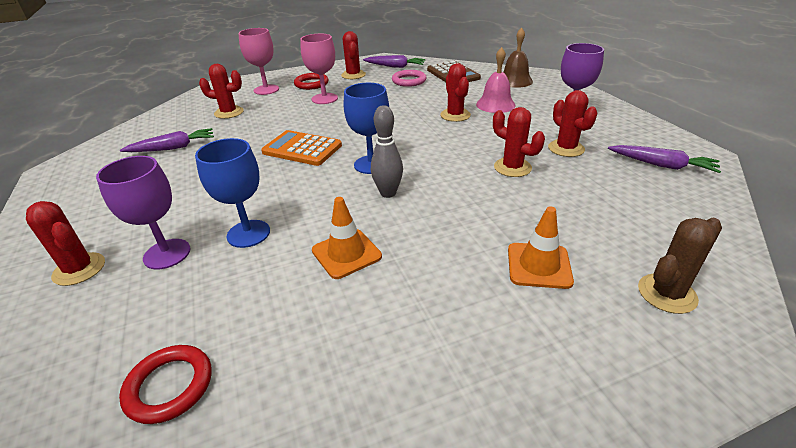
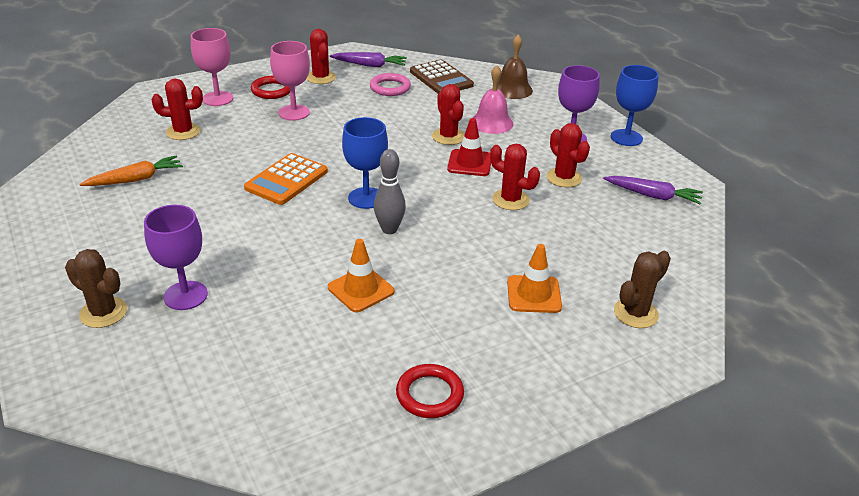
camera: 10 degrees left, 0 degrees up
(79, 269) = (103, 312): red cactus -> brown cactus
(169, 386) = (239, 399): red ring -> red ring (429, 394)
(173, 148) = (136, 179): purple carrot -> orange carrot
(248, 233) = (260, 274): blue goblet -> blue goblet (626, 138)
(302, 149) = (286, 180): orange calculator -> orange calculator turned 75 degrees counterclockwise
(473, 136) = (469, 163): none -> red traffic cone

